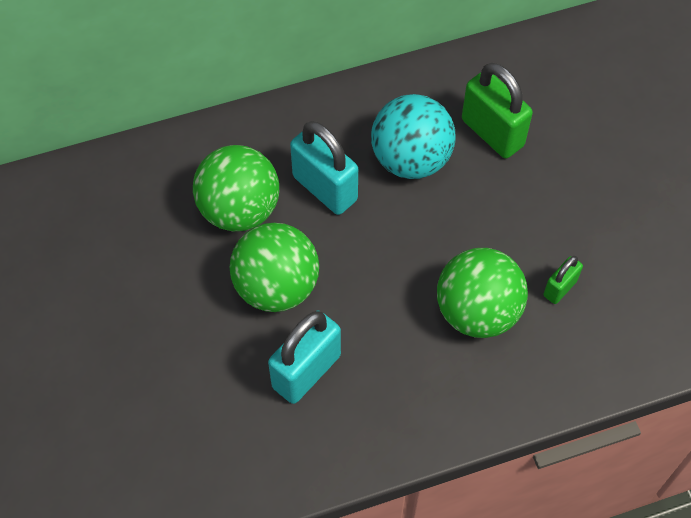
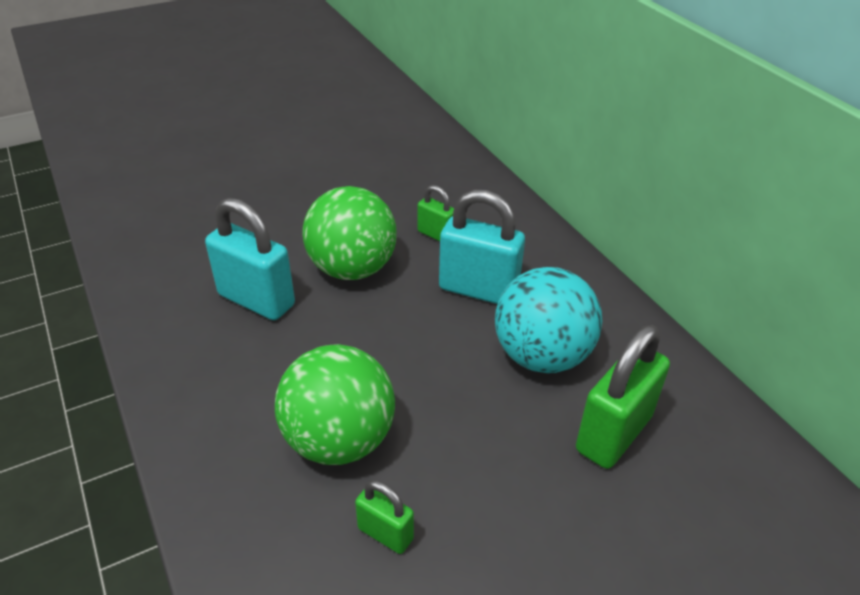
camera: 80 degrees right, 20 degrees down
(239, 209) = (436, 234): green ball -> green padlock
(325, 188) = (478, 289): turquoise padlock -> turquoise padlock turned 75 degrees clockwise

